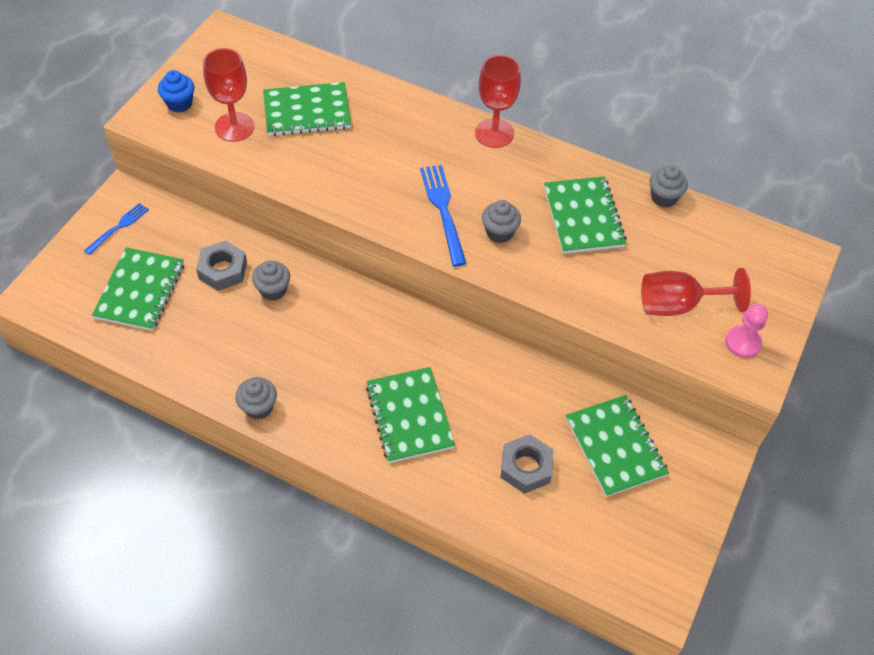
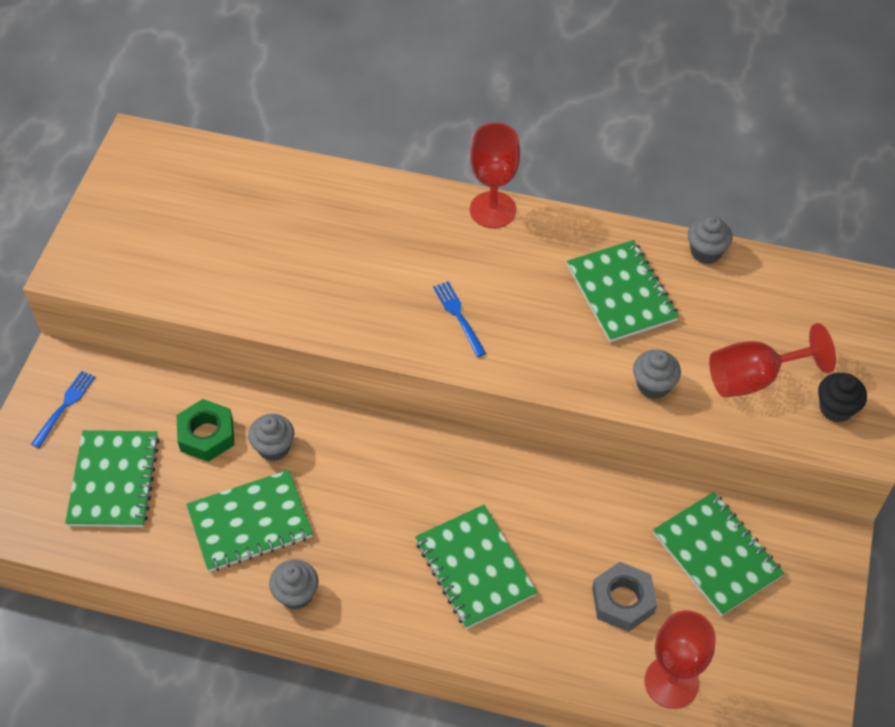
camera: 10 degrees left, 0 degrees up
(179, 103) = (108, 242): blue cupcake -> none
(223, 270) = (207, 435): grey nut -> green nut
(234, 127) = (183, 259): red goblet -> red goblet (671, 682)
(307, 112) = (265, 224): green notebook -> green notebook (250, 523)
(443, 210) = (458, 316): blue fork -> blue fork, size x0.63
(499, 232) = (530, 330): grey cupcake -> grey cupcake (653, 385)
(742, 343) = (836, 408): pink pawn -> black cupcake

